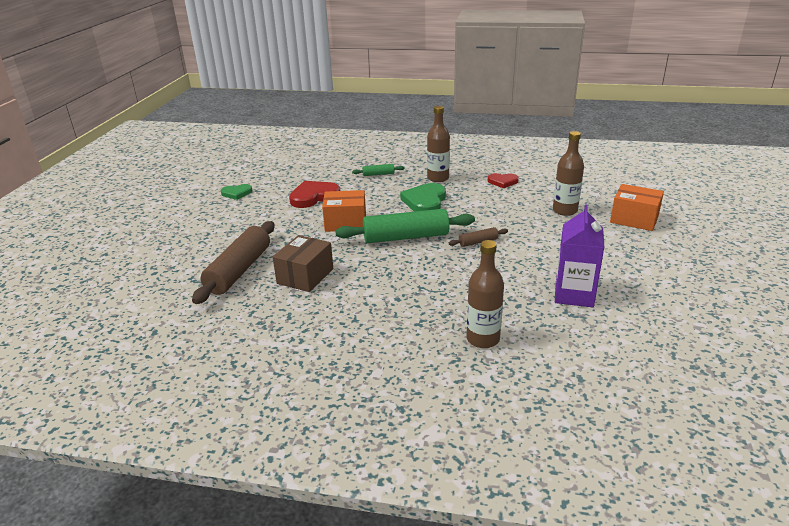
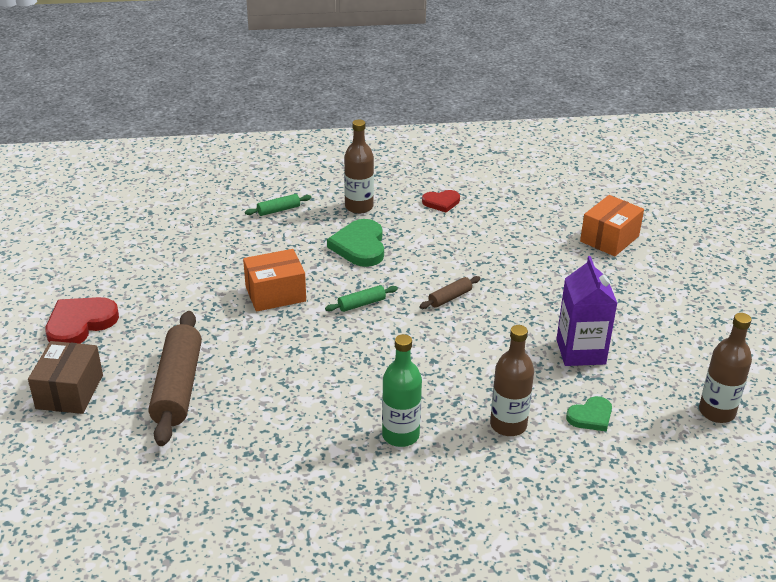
camera: 20 degrees left, 5 degrees up
(237, 193) = (99, 268): green heart -> green heart (591, 416)
(305, 276) = (267, 380): brown box -> brown box (69, 392)
(314, 197) = (211, 259): red heart -> red heart (80, 324)
(386, 331) = (400, 435): none -> green bottle
(406, 237) = (361, 304): green rolling pin -> green rolling pin, size x0.46
(565, 211) = (530, 237): brown bottle -> brown bottle (716, 412)
(634, 219) = (609, 239): orange box -> orange box turned 60 degrees counterclockwise

